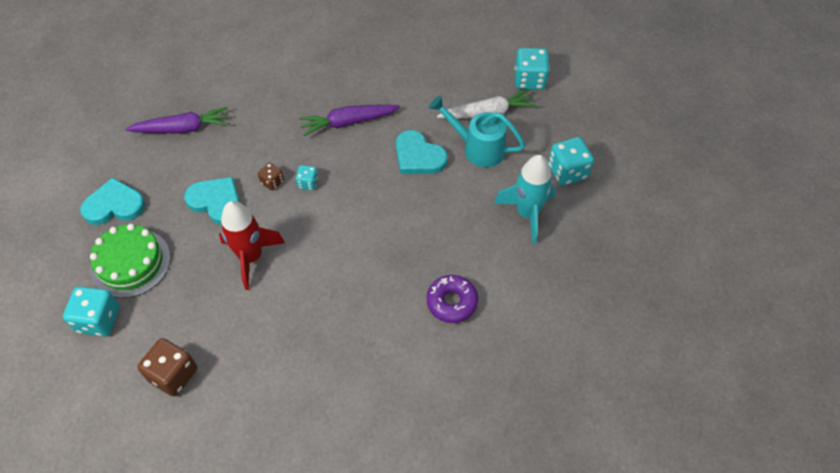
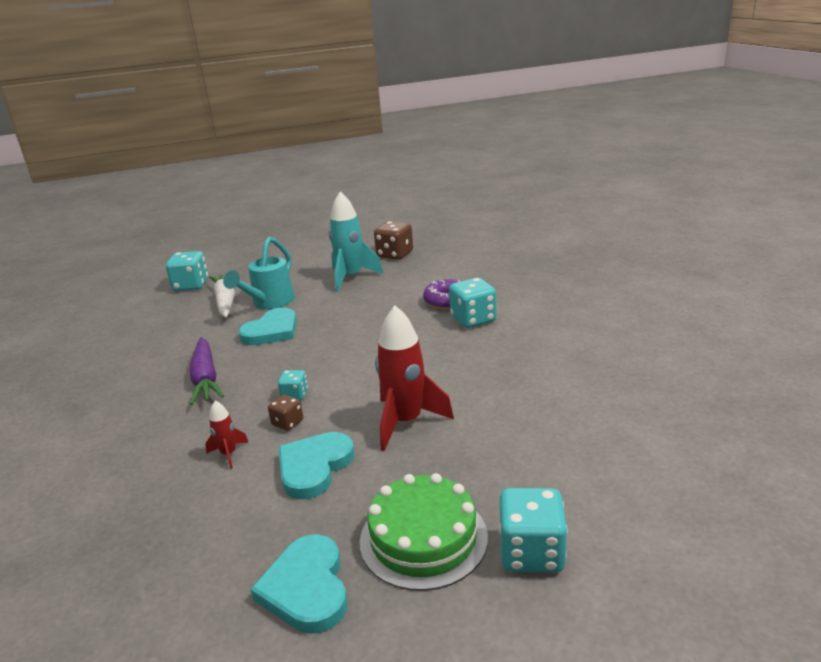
camera: 90 degrees left, 30 degrees down
(173, 374) = (588, 456): brown dice -> brown dice (395, 254)
(183, 128) = (155, 532): purple carrot -> none
(246, 152) = (229, 454): none -> red rocket
(567, 171) = (307, 265): turquoise dice -> turquoise dice (473, 319)

